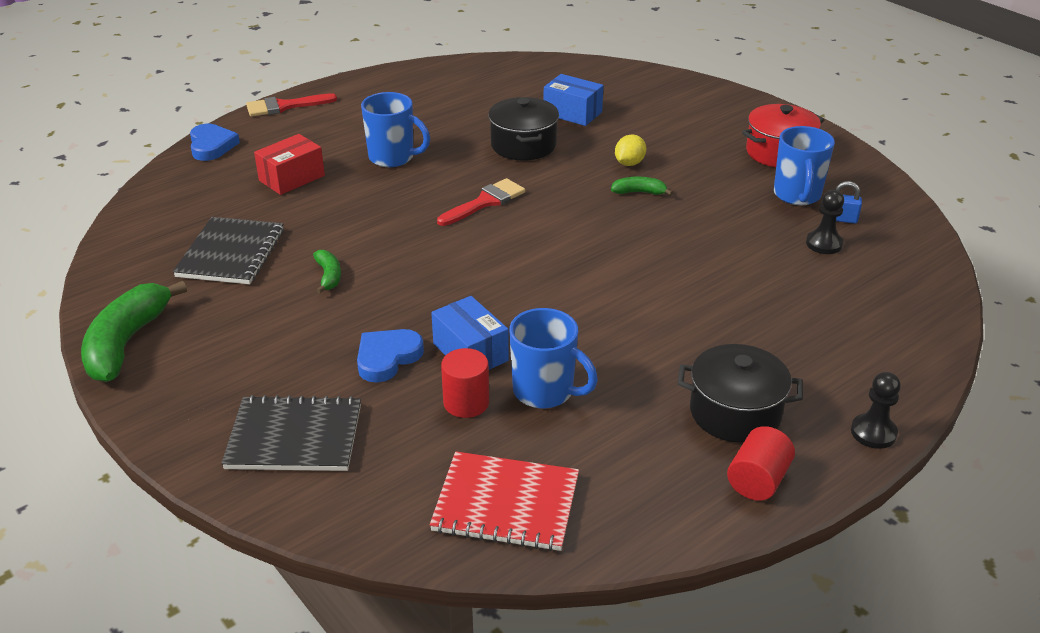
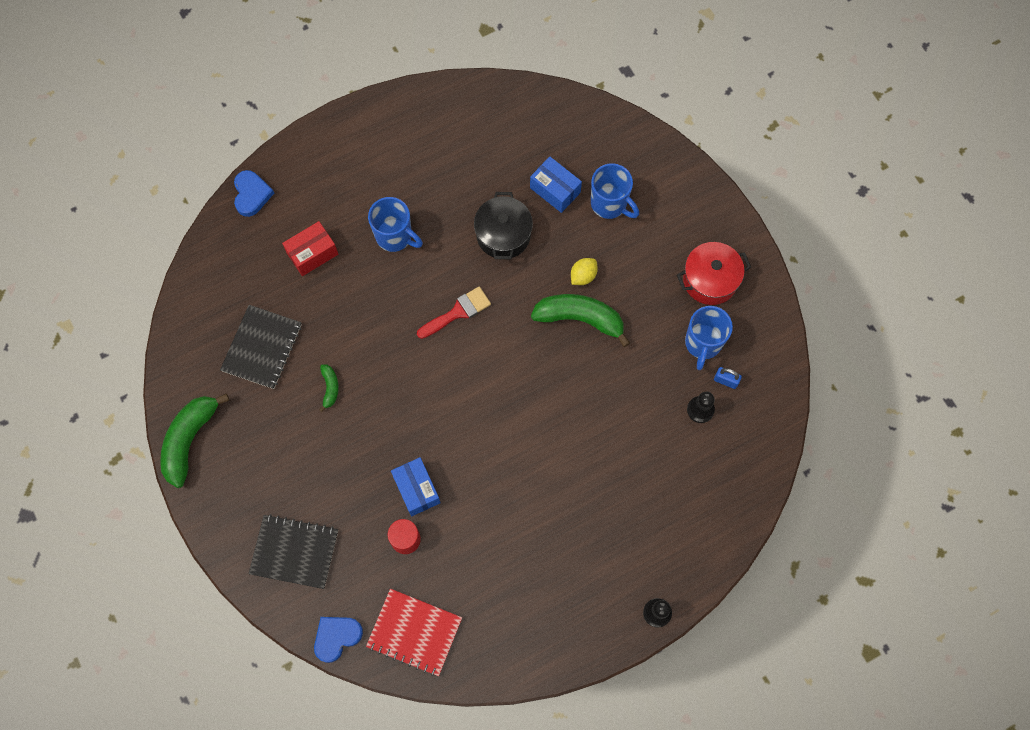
camera: 10 degrees right, 35 degrees up
(284, 106) = (314, 140): red brush -> none
(387, 358) = (360, 486): blue heart -> blue heart (336, 637)
(545, 392) = (458, 538): blue mug -> blue mug (610, 204)
(639, 192) = (580, 319): green banana -> green banana, size x2.09
(735, 412) = (575, 579): black pot -> none
(757, 480) = (570, 640): red cylinder -> none

